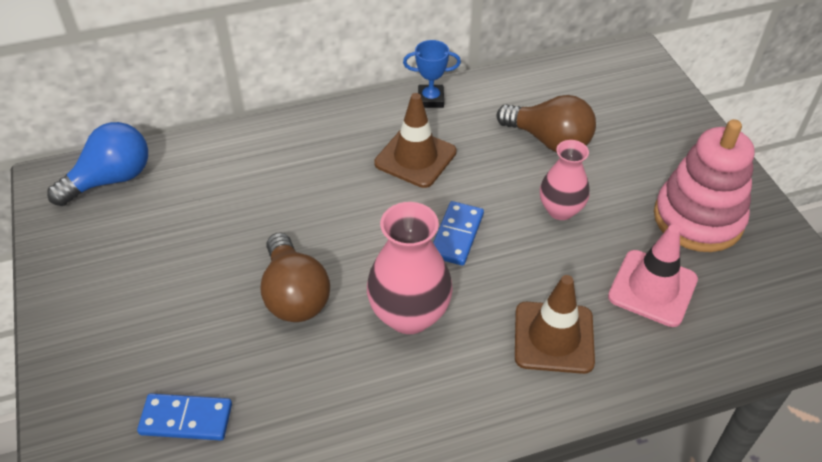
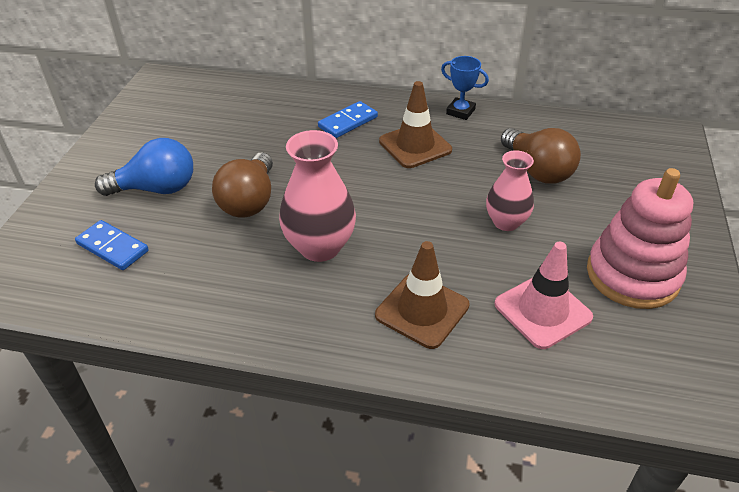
camera: 30 degrees right, 5 degrees down
(111, 179) = (194, 90): blue light bulb -> blue light bulb (156, 189)
(457, 235) = (403, 208): blue domino -> blue domino (348, 122)

